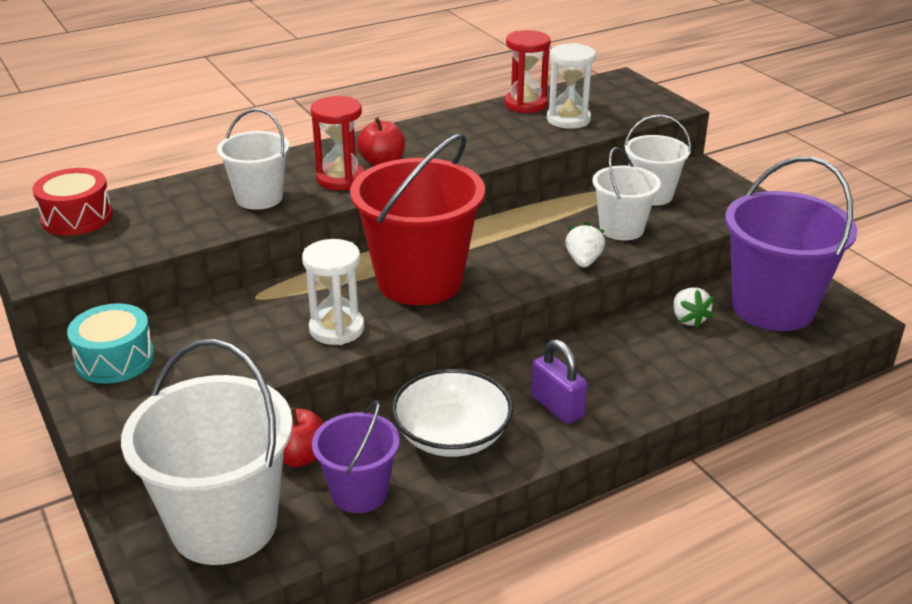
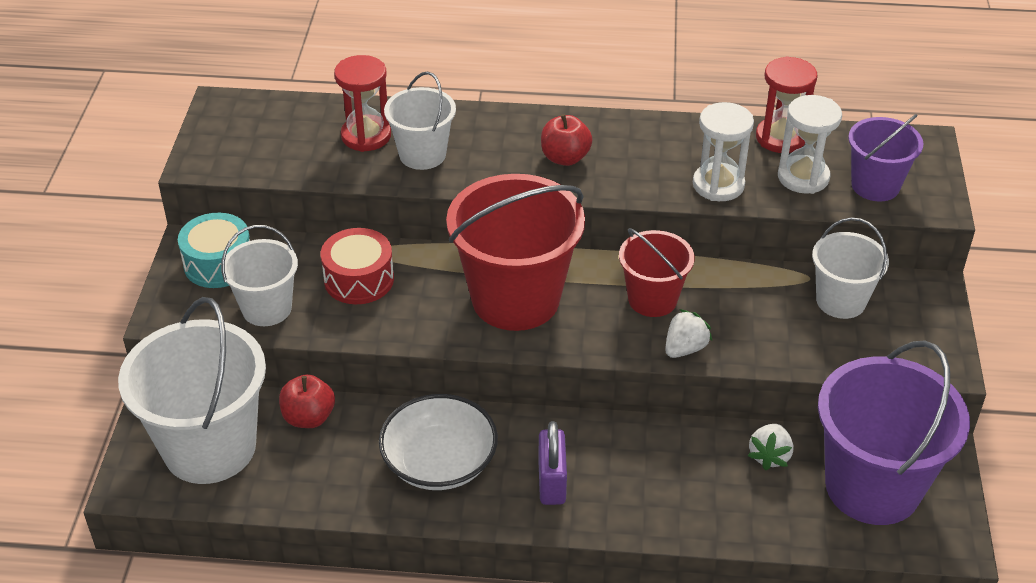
camera: 35 degrees right, 10 degrees up
(77, 217) = (267, 114): red drum -> red drum (359, 279)
(336, 329) = (402, 316): white hourglass -> white hourglass (718, 185)
(341, 179) = (510, 162): red hourglass -> red hourglass (366, 136)
(359, 492) = (323, 474): purple bucket -> purple bucket (875, 185)
(524, 242) = (652, 299): none -> red bucket
(621, 229) = (763, 328): white bucket -> white bucket (267, 308)

